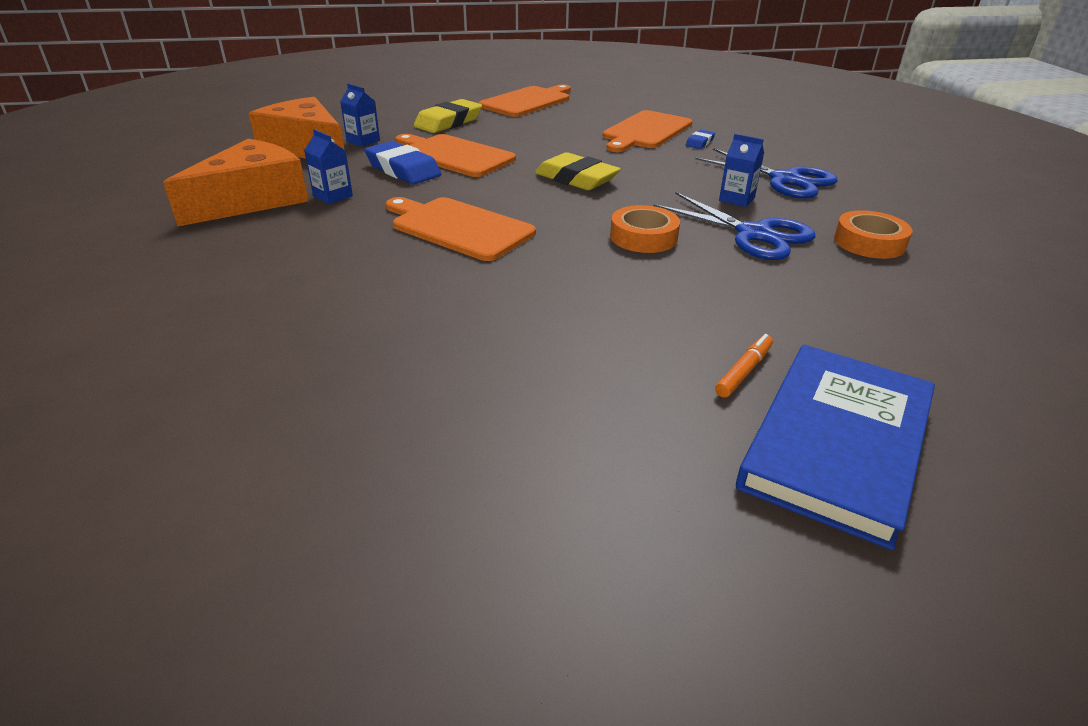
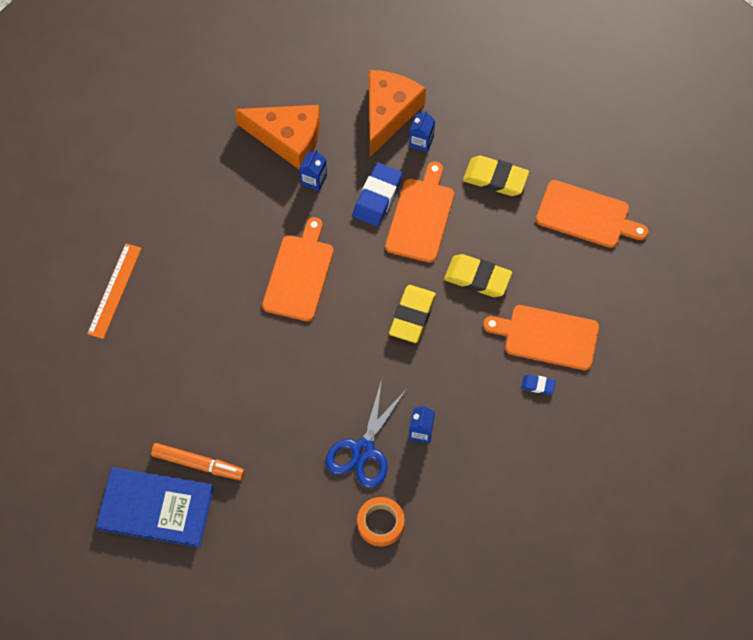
camera: 70 degrees right, 30 degrees up
(316, 395) = (114, 290): none -> orange ruler
(555, 145) = (477, 278): none -> yellow eraser
(643, 237) = (331, 384): orange tape -> none
(743, 371) = (198, 464): orange marker -> orange marker, size x1.71
(784, 180) = (476, 461): blue scissors -> none

